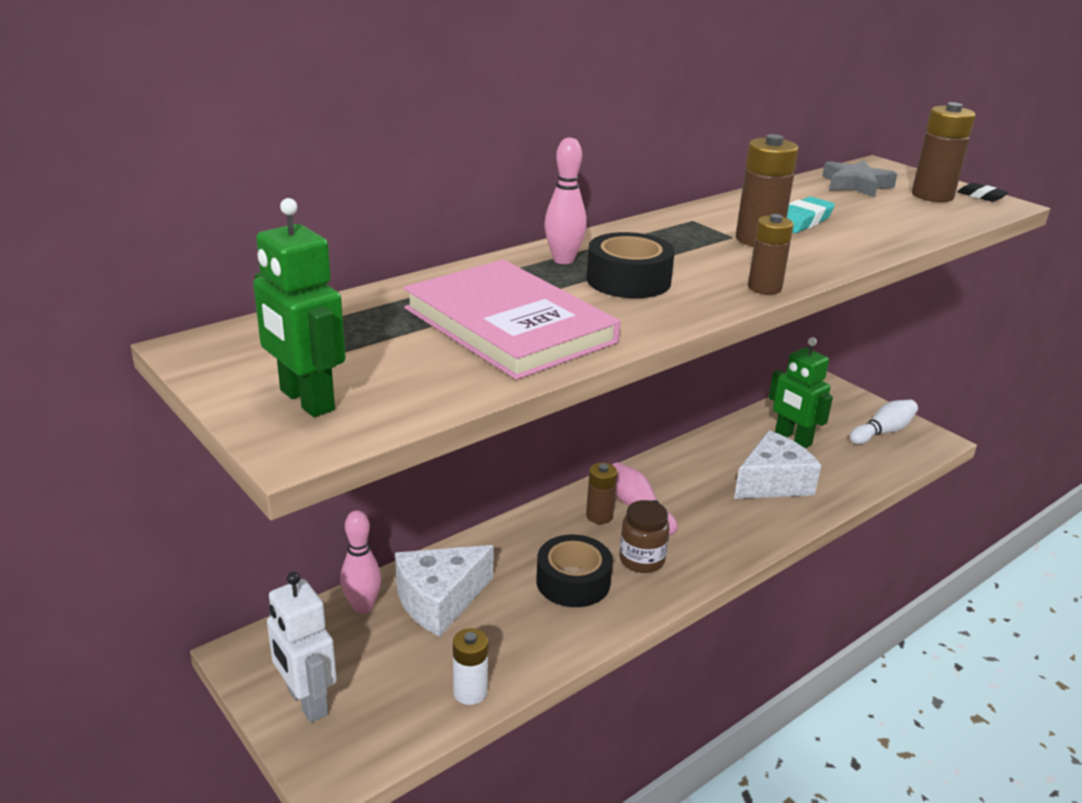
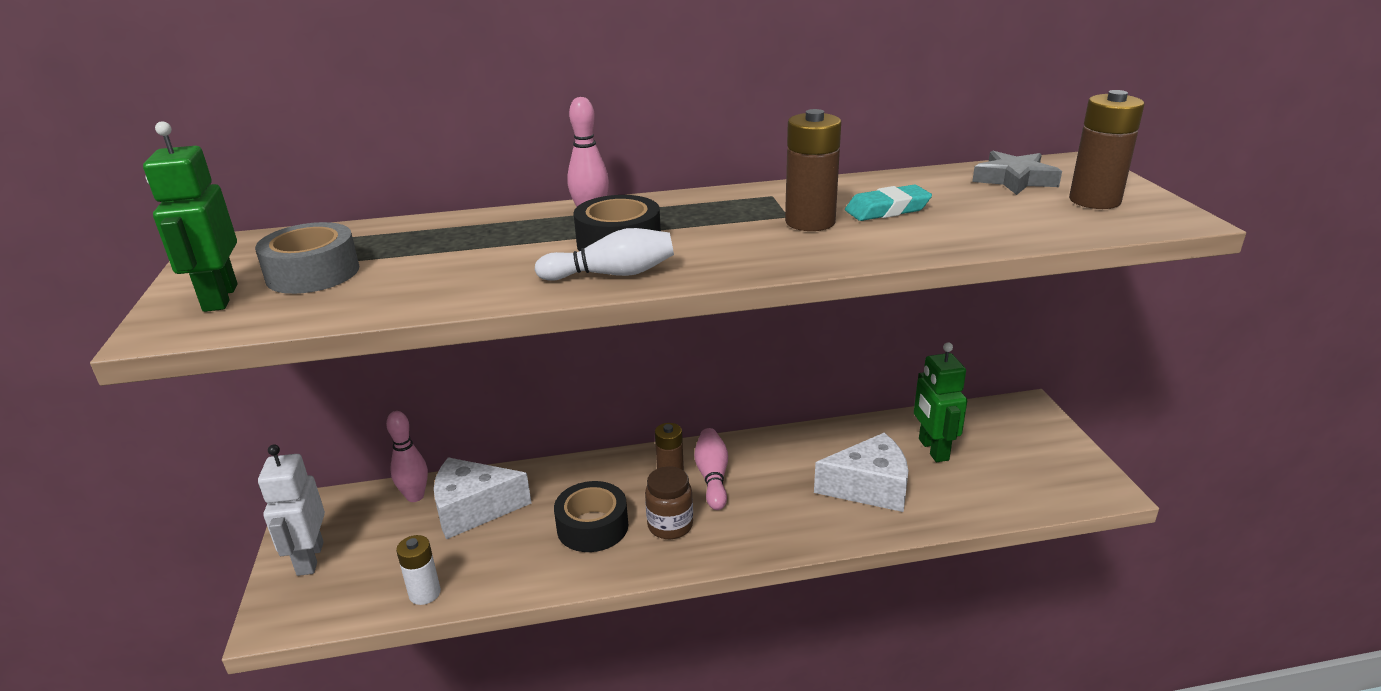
camera: 30 degrees right, 0 degrees up
(369, 357) = (313, 273): none -> grey tape
(509, 325) = (455, 265): pink book -> none
(764, 288) = (738, 269): brown battery -> none
(883, 432) = (1047, 466): white bowling pin -> white bowling pin (612, 274)
(981, 196) = (1162, 208): black eraser -> none

